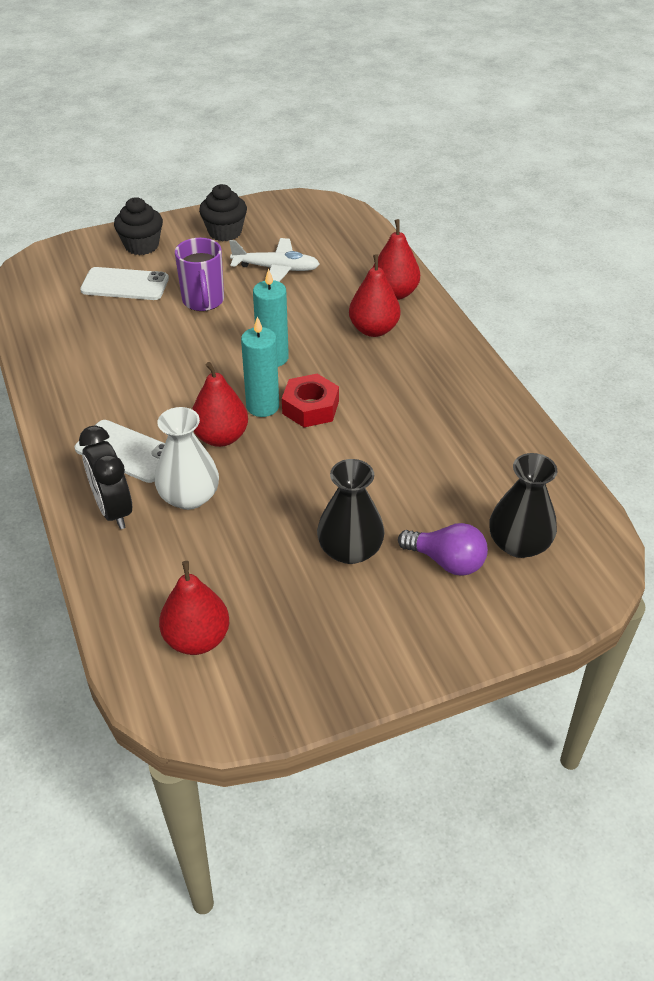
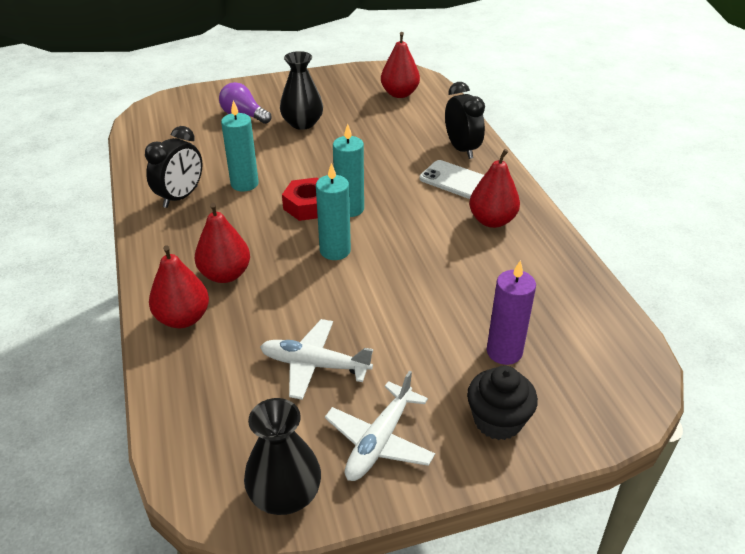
camera: 175 degrees left, 5 degrees down
(125, 284) = (504, 352): white phone -> purple candle
(189, 496) = (409, 153): white vase -> none
(203, 301) = (406, 321): purple mug -> none
(221, 437) = (386, 188): red pear -> red pear (492, 221)
(225, 232) = (379, 441): black cupcake -> white plane
(395, 433) = (244, 184): none -> turquoise candle
(462, 410) = (181, 197): none -> black clock
(519, 543) = (193, 121): black vase -> black vase (285, 494)

